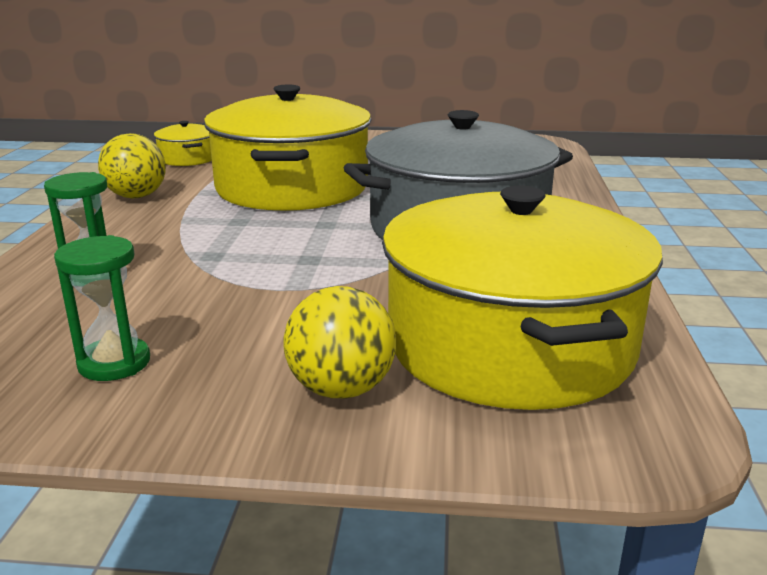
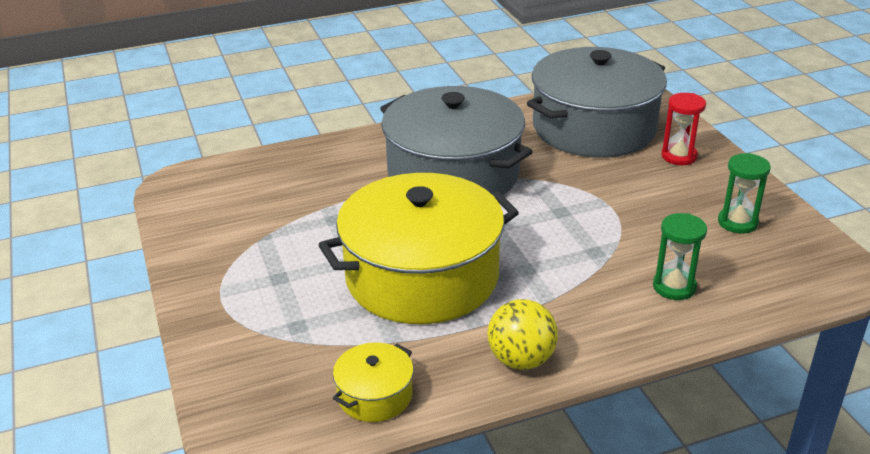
camera: 115 degrees left, 10 degrees up
(341, 389) = (679, 156): yellow ball -> red hourglass
(509, 344) = (594, 128): yellow pot -> grey pot

